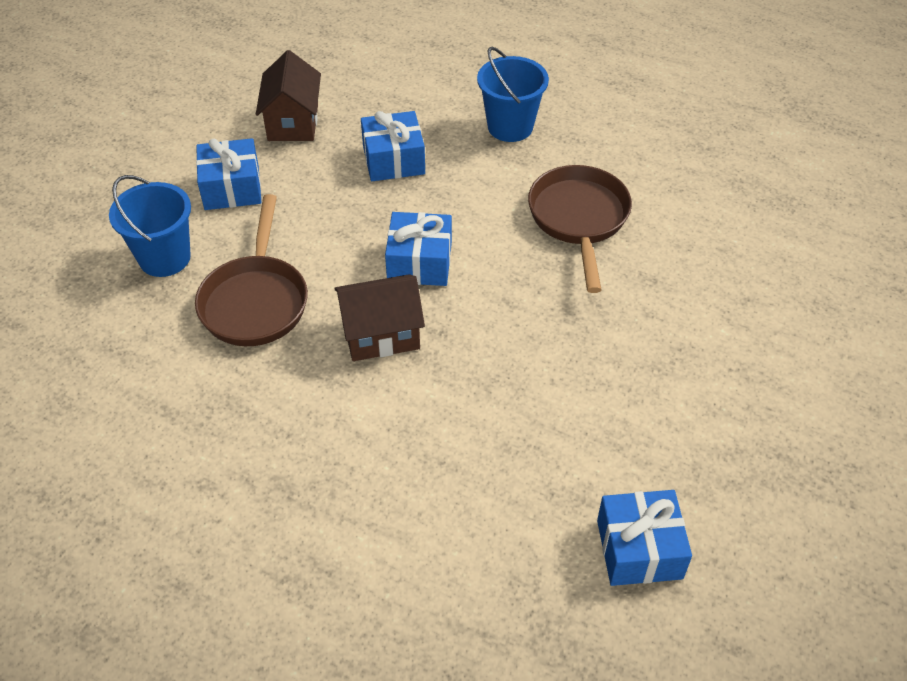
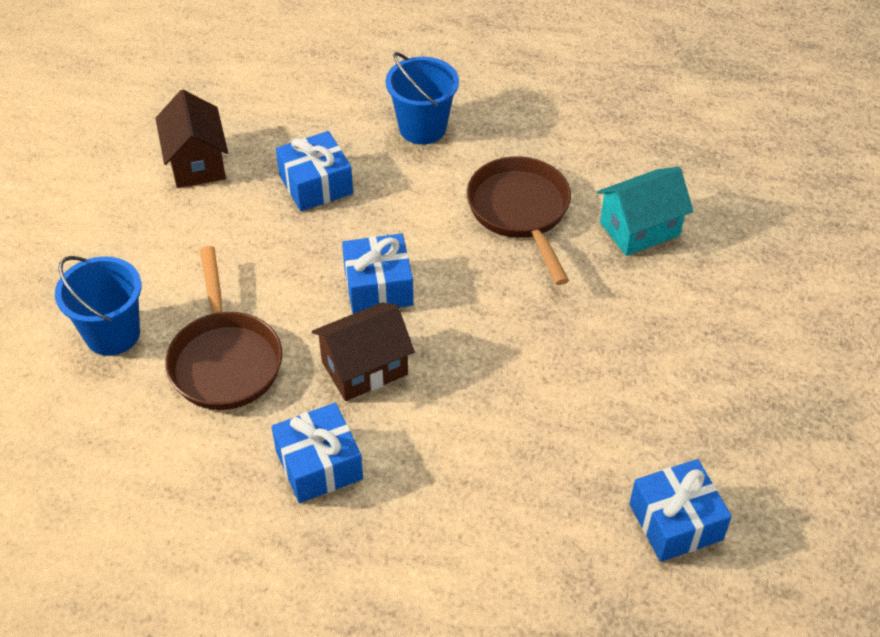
camera: 15 degrees left, 0 degrees up
(232, 188) = (157, 246): blue gift -> blue gift (319, 465)
(692, 256) = (639, 229): none -> turquoise house

